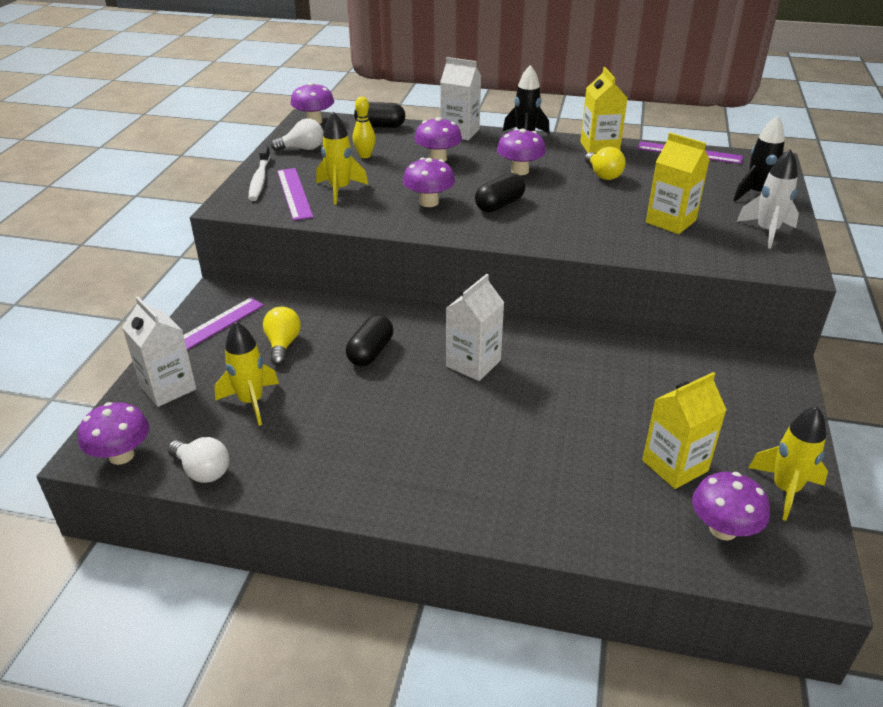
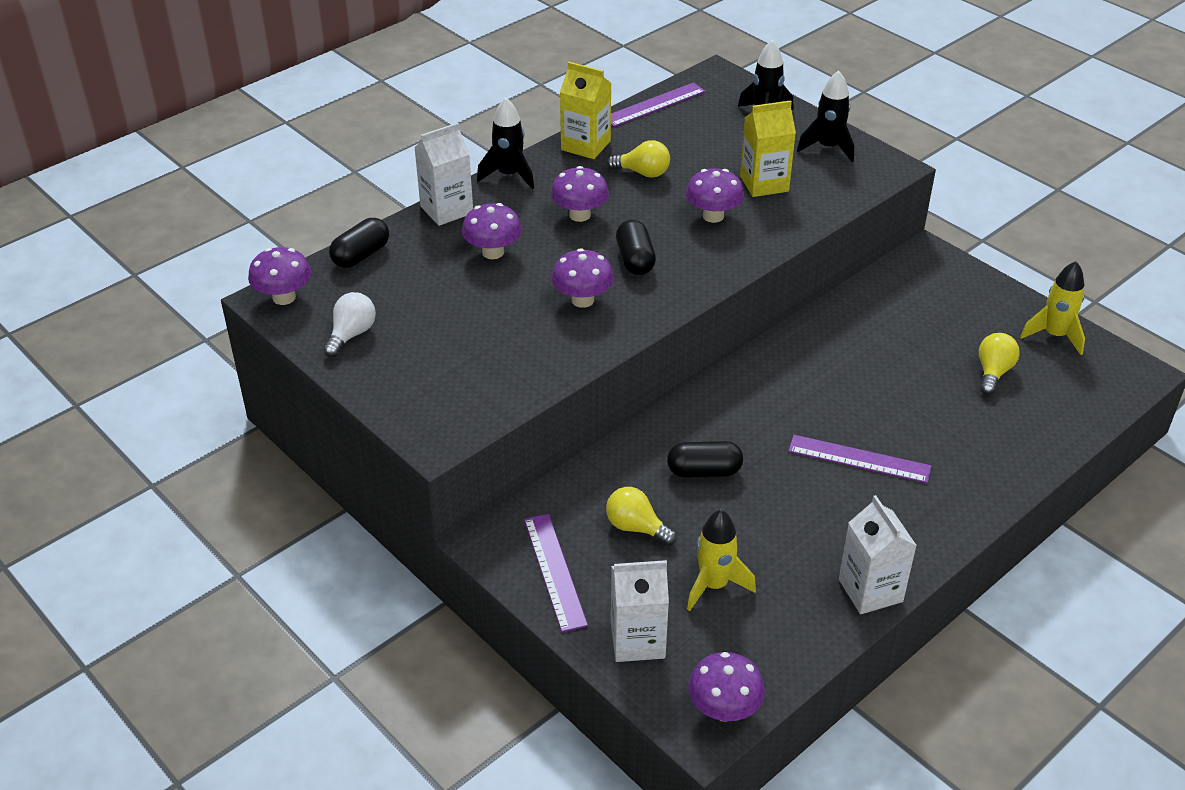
camera: 55 degrees left, 5 degrees up
(202, 471) = (793, 655): white light bulb -> none
(260, 179) = (396, 396): white toothbrush -> none
(294, 193) = (460, 382): purple ruler -> purple ruler (859, 459)
(340, 190) = (489, 347): yellow rocket -> none
(365, 156) = (425, 297): yellow bowling pin -> none
(370, 352) = (704, 471): black capsule -> black capsule turned 60 degrees counterclockwise
(473, 363) = (779, 414): white carton -> white carton (870, 590)
(674, 466) = (993, 372): yellow carton -> yellow light bulb
(723, 529) = (1071, 387): purple mushroom -> purple mushroom (713, 216)
(767, 232) = (828, 148): white rocket -> black rocket

